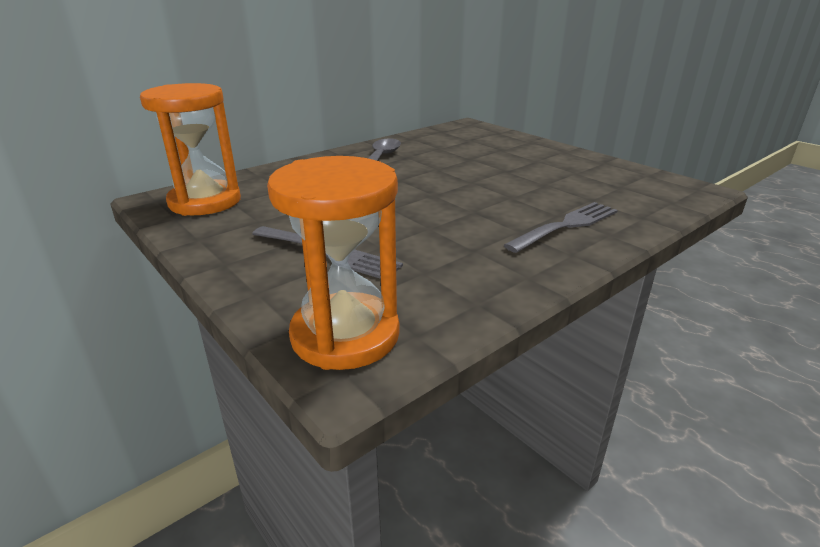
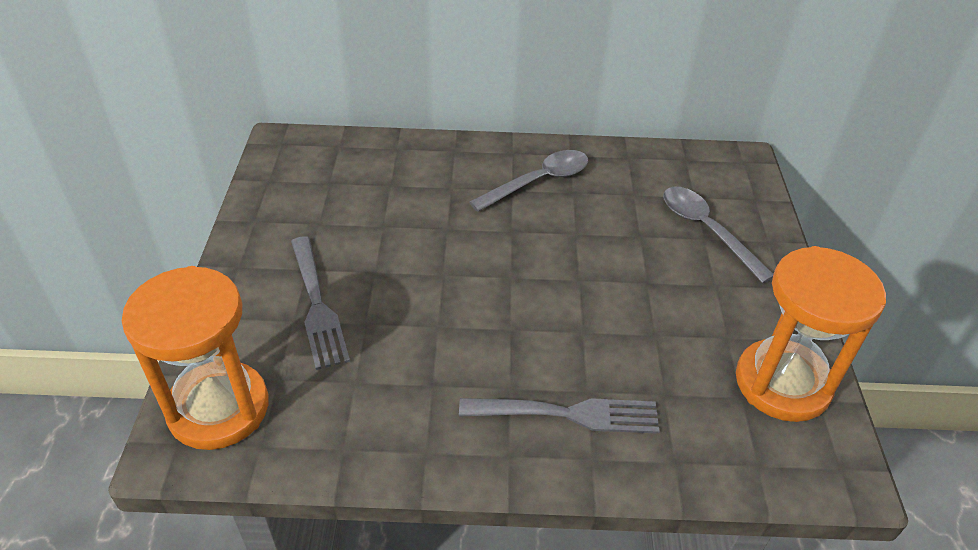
camera: 40 degrees right, 15 degrees up
(205, 202) = (311, 168): orange hourglass -> orange hourglass (782, 383)
(497, 147) = (706, 230): none -> grey spoon

